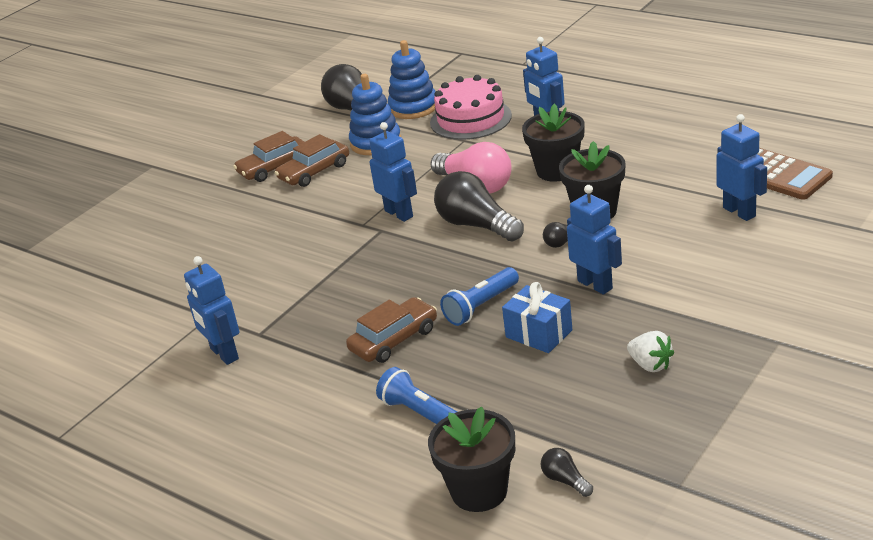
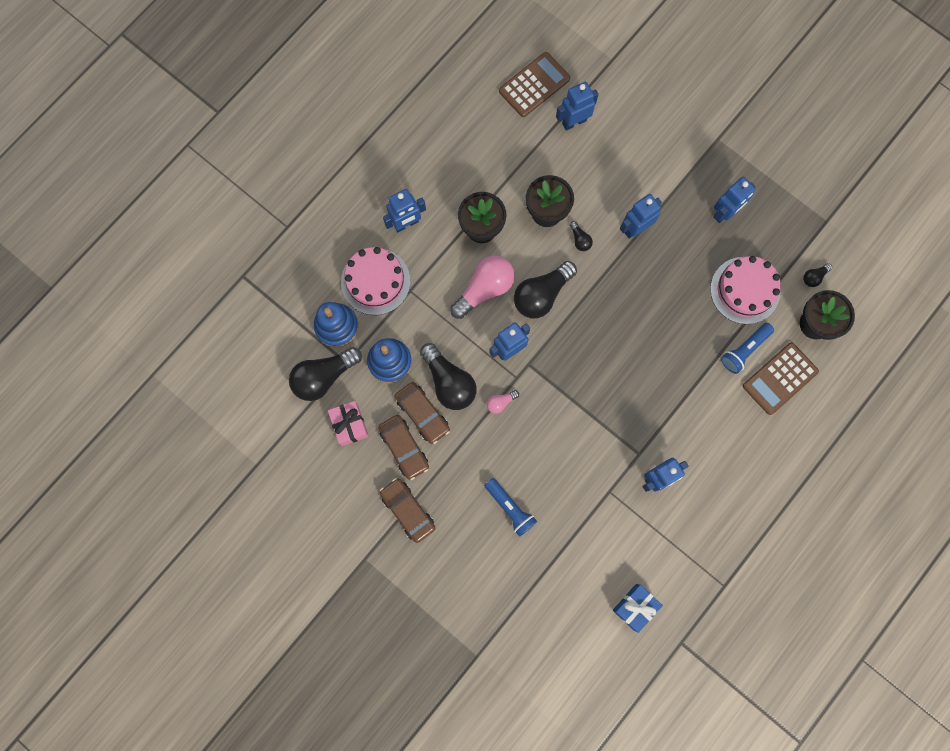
camera: 90 degrees left, 45 degrees up
(301, 133) = (350, 425): none -> pink gift
(329, 218) = (500, 402): none -> pink light bulb
(353, 181) = (449, 382): none -> black light bulb
(377, 459) = (780, 378): none -> brown calculator
(394, 339) = (666, 362): brown car -> brown car (408, 510)
(481, 306) = (642, 303): blue flashlight -> blue flashlight (510, 508)
(523, 402) = (745, 290): none -> pink cake
(539, 334) = (680, 271): blue gift -> blue gift (635, 607)
(650, 365) = (724, 213): white strawberry -> blue robot

